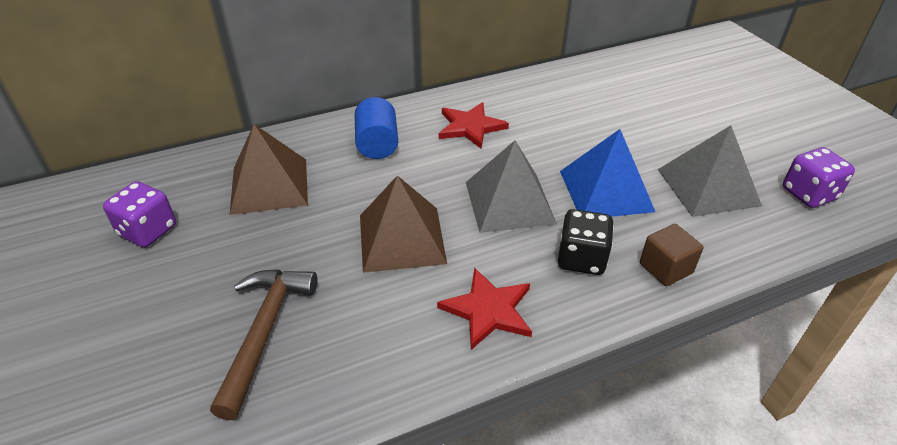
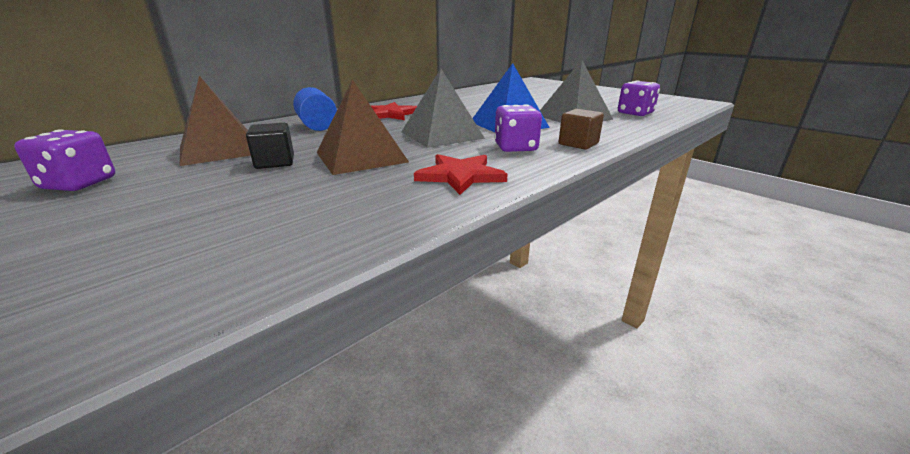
camera: 20 degrees left, 15 degrees down
(264, 333) = (236, 218): brown hammer -> none
(315, 229) = (275, 162): none -> black cube
(581, 259) = (515, 148): black dice -> purple dice

